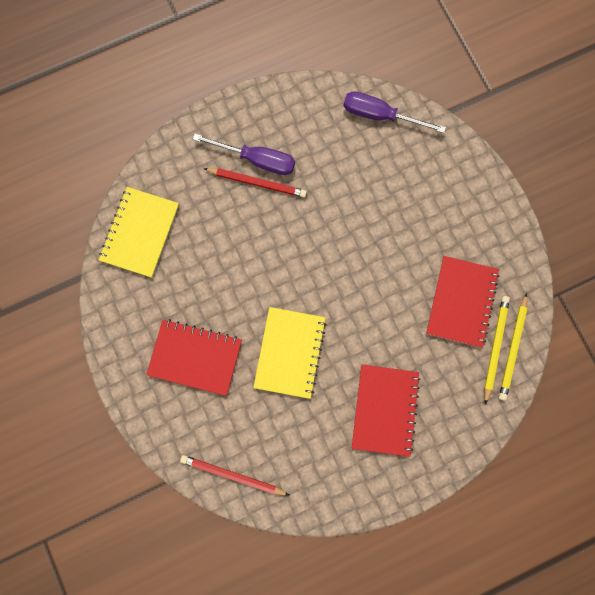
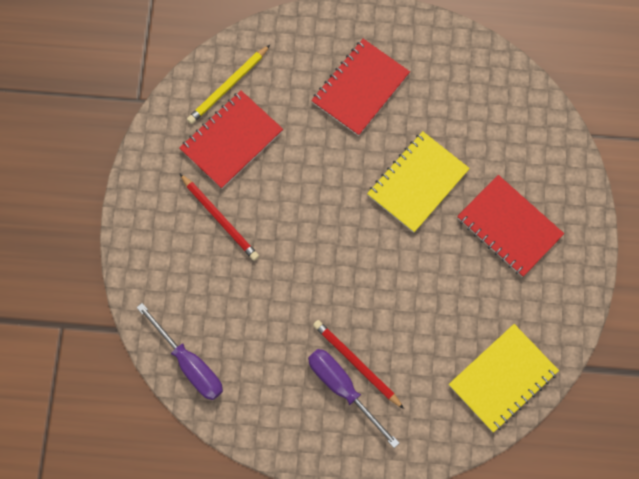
camera: 150 degrees left, 5 degrees down
(233, 475) = (527, 108): red pencil -> red pencil (219, 218)
(512, 348) = (213, 77): yellow pencil -> none

